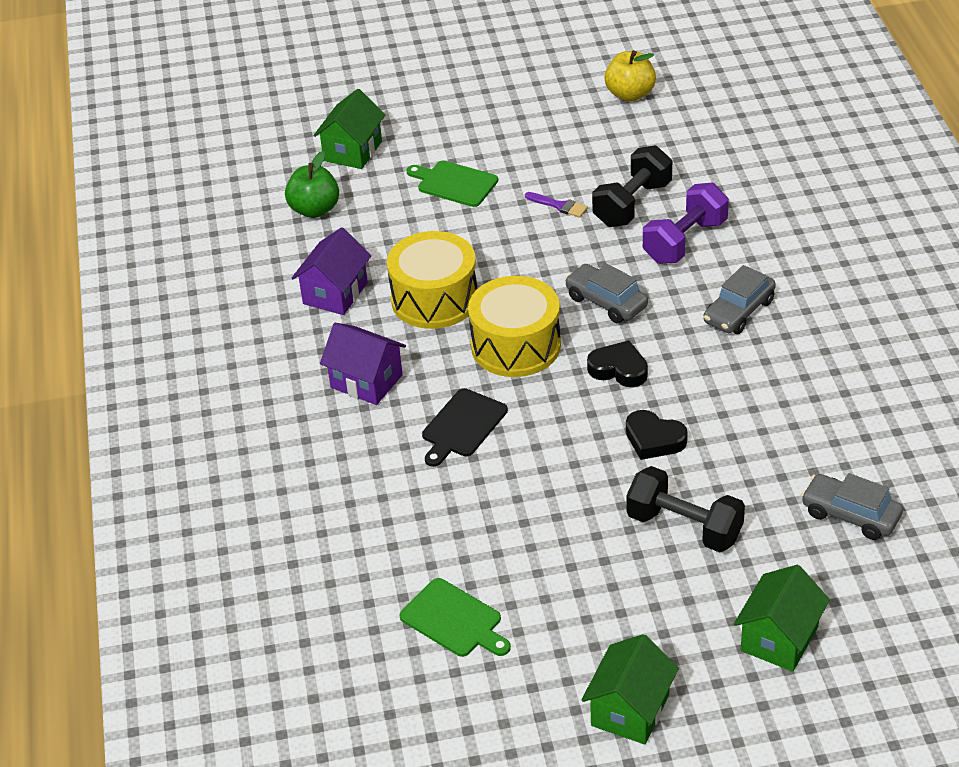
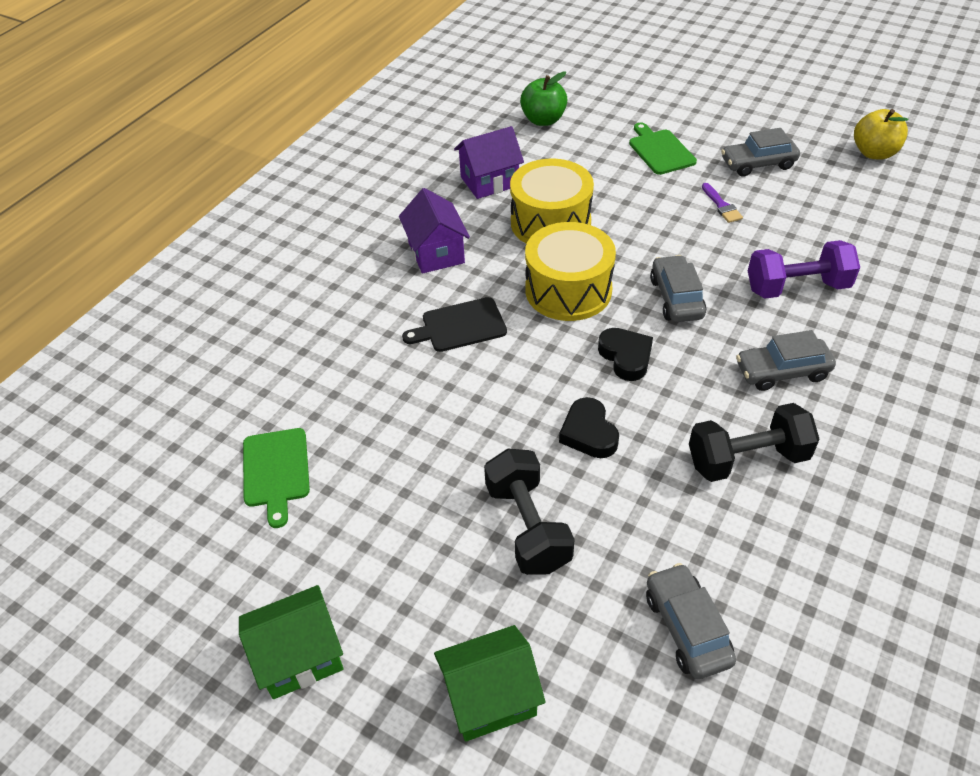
camera: 40 degrees right, 5 degrees up
(353, 151) = (614, 95): green house -> none
(549, 153) = (758, 164): none -> grey car
(632, 204) = (783, 235): black dumbbell -> black dumbbell (747, 459)

